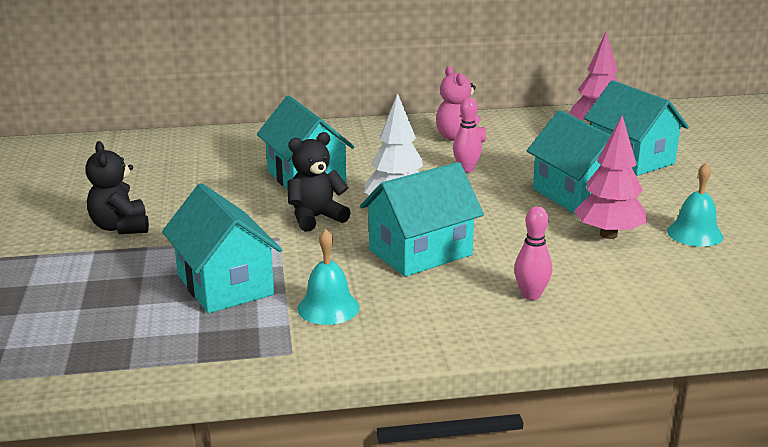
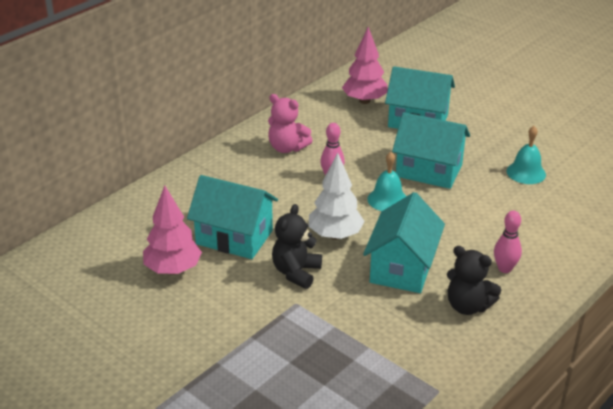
camera: 40 degrees left, 10 degrees up
(120, 227) = (168, 356): black teddy bear -> black teddy bear (468, 306)
(225, 285) = (322, 363): turquoise house -> none
(328, 307) = (411, 344): turquoise bell -> turquoise bell (387, 199)
(608, 235) = (484, 196): pink tree -> pink tree (173, 269)

